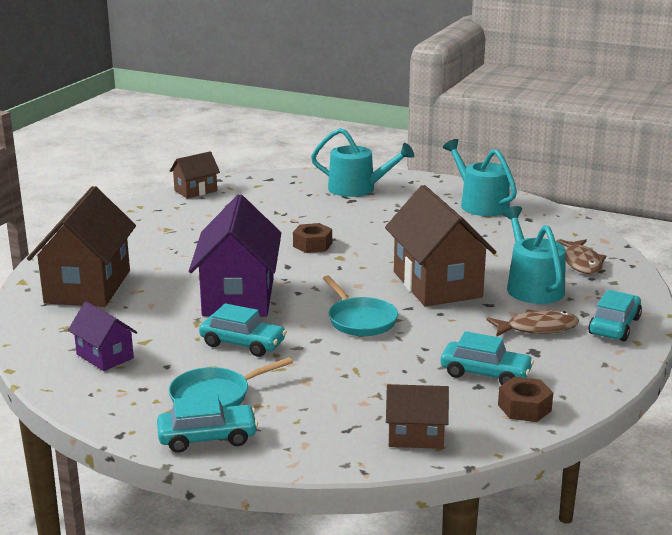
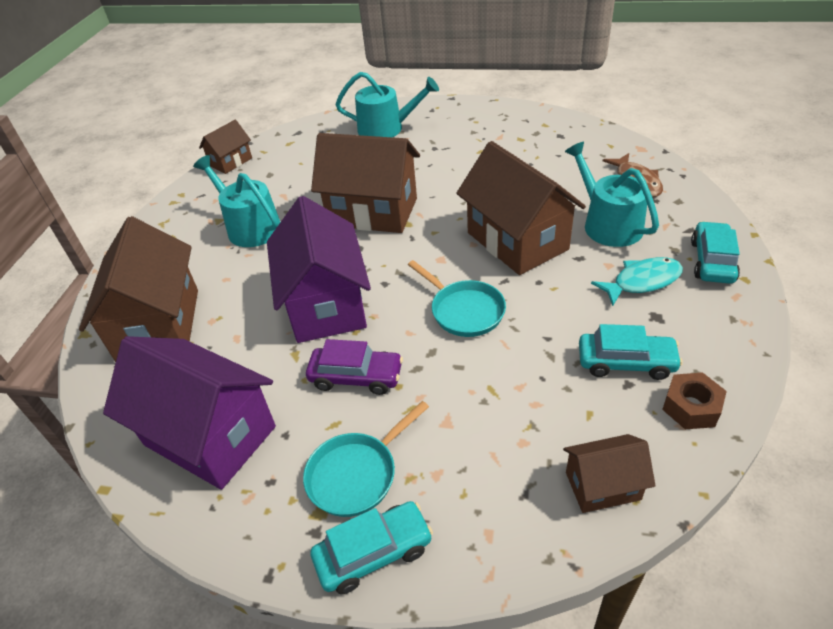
camera: 10 degrees left, 20 degrees up
(105, 356) = (210, 436): purple house -> purple house, size x1.96
(242, 344) = (356, 377): turquoise car -> purple car
(312, 245) = (373, 212): brown nut -> brown house
(480, 204) = (508, 126): turquoise watering can -> turquoise watering can (250, 227)
(537, 328) = (642, 281): brown fish -> turquoise fish

